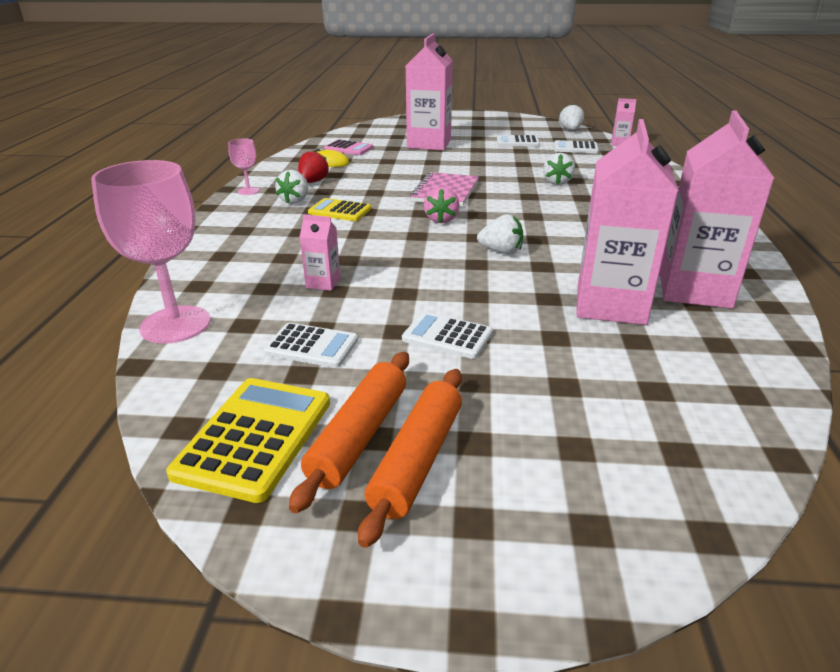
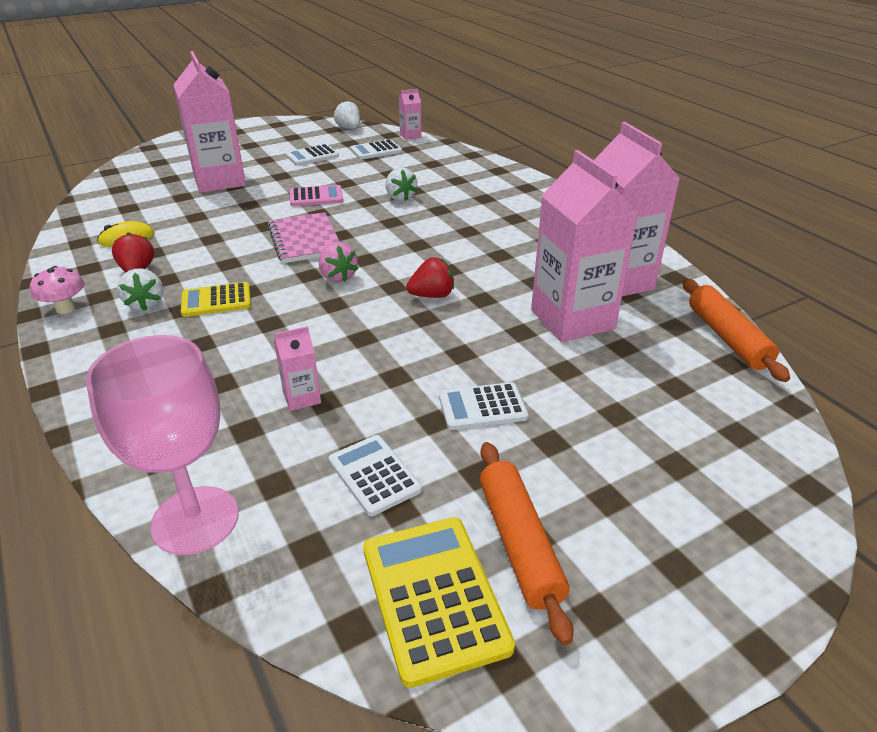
camera: 35 degrees left, 5 degrees up
(248, 191) = (65, 308): pink goblet -> pink mushroom
(311, 346) = (374, 475): white calculator -> white calculator turned 105 degrees counterclockwise
(348, 148) = (128, 211): pink calculator -> pink calculator (316, 197)
(418, 460) = (587, 539): orange rolling pin -> orange rolling pin (727, 337)
(501, 251) = (432, 295): white strawberry -> red strawberry

